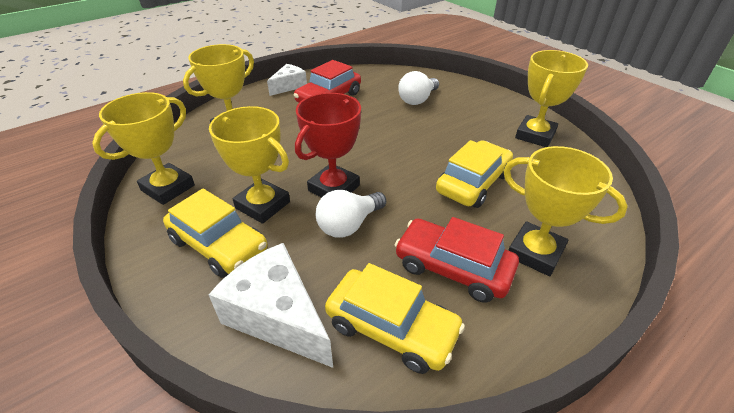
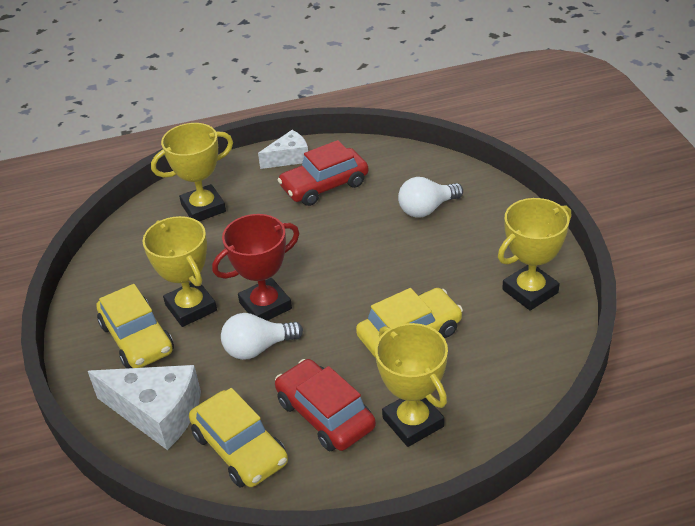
camera: 25 degrees right, 0 degrees up
(168, 188) = (115, 268): yellow trophy -> none
(278, 316) = (157, 413): white cheese -> white cheese turned 135 degrees clockwise

